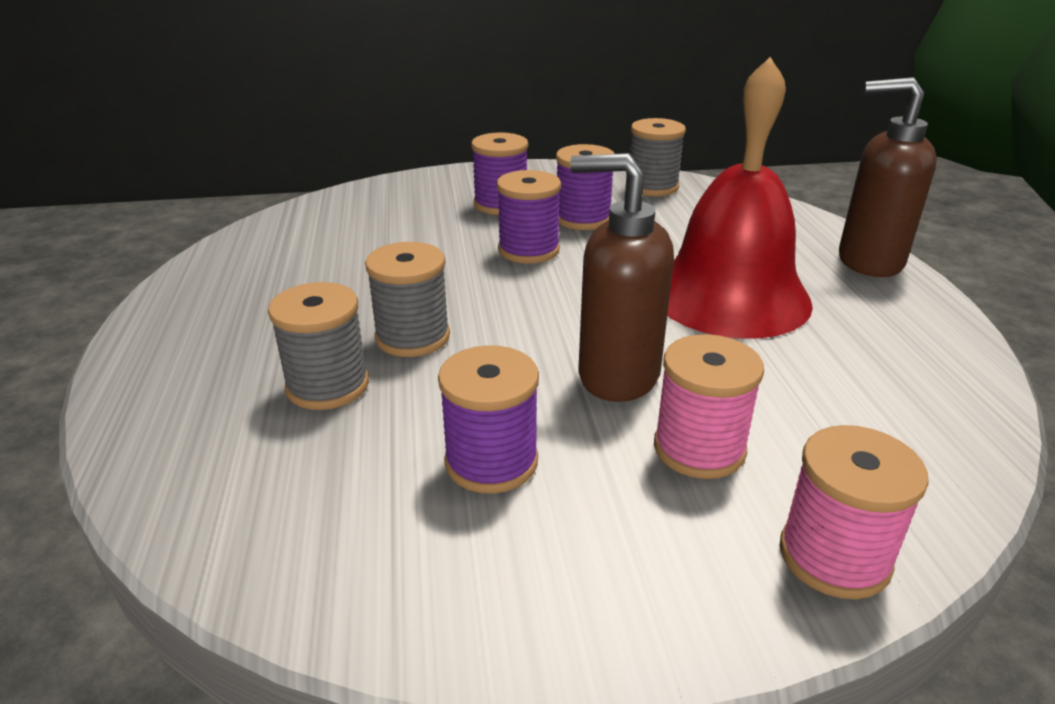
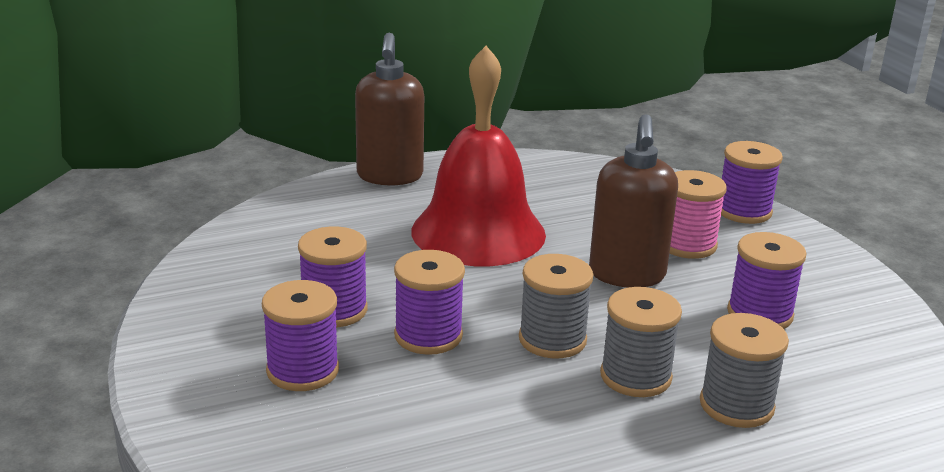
camera: 105 degrees left, 5 degrees down
(652, 187) = (227, 272): grey spool -> grey spool (552, 340)
(834, 557) = (743, 211): pink spool -> purple spool

